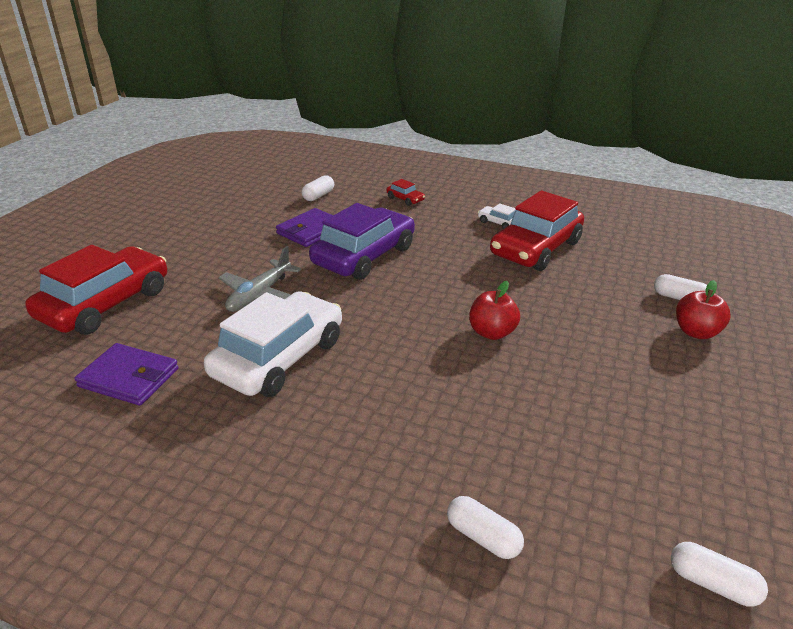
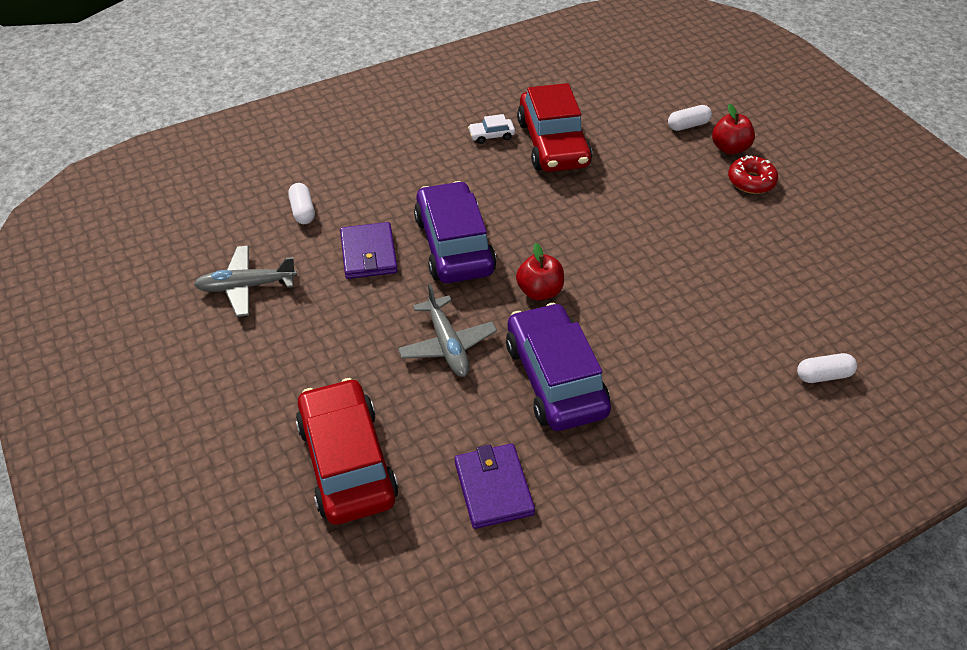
camera: 50 degrees left, 15 degrees up
(129, 377) = (493, 488): purple wallet -> purple wallet turned 75 degrees counterclockwise
(229, 207) = (246, 286): none -> grey plane
(279, 357) = (555, 378): white car -> purple car
(405, 199) = (382, 160): red car -> none
(491, 332) = (637, 242): red apple -> red apple (539, 291)
(677, 363) = (751, 181): none -> red donut
(712, 583) = (918, 305): white capsule -> none

